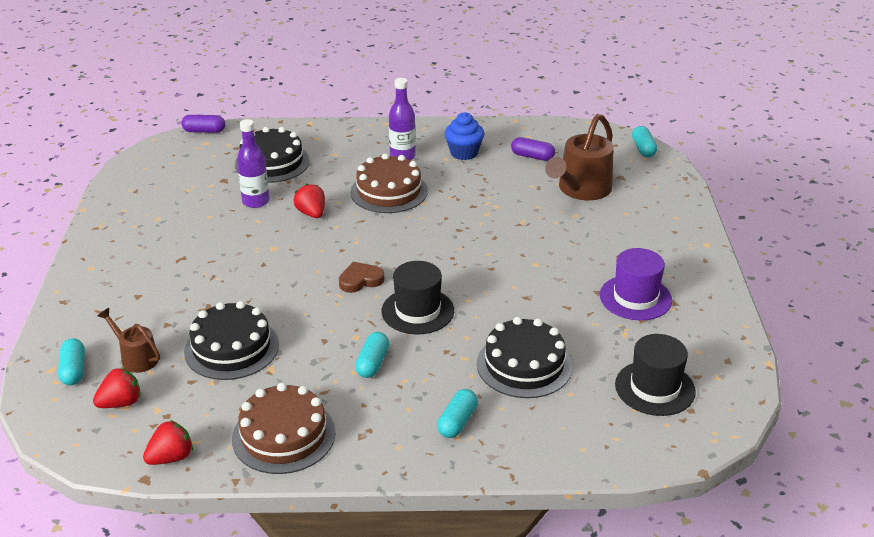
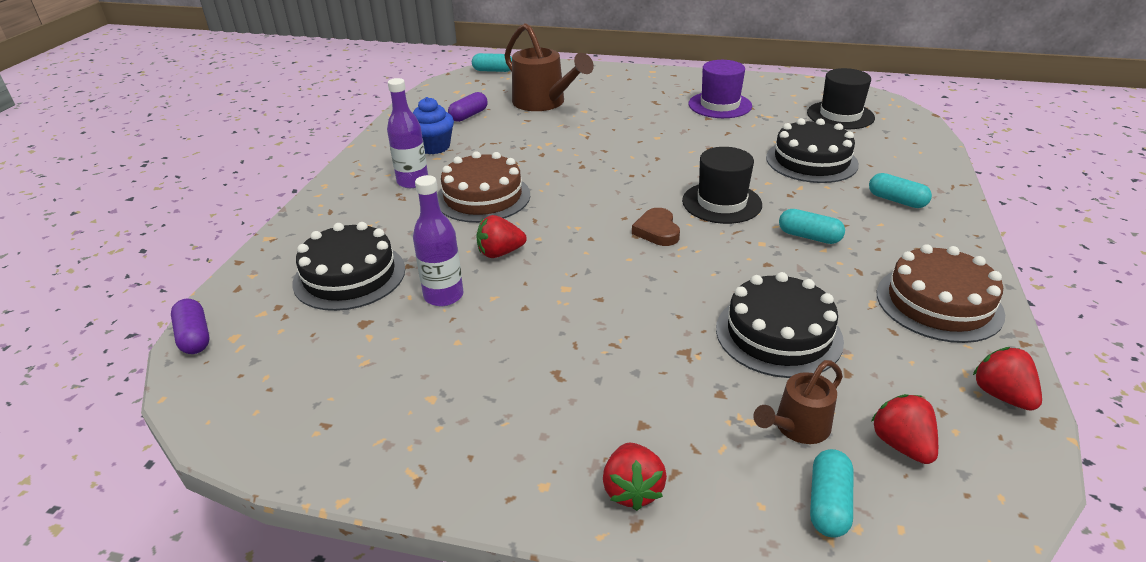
camera: 75 degrees left, 0 degrees up
(73, 370) = (828, 504): turquoise capsule -> turquoise capsule turned 75 degrees counterclockwise
(86, 297) = (632, 490): none -> red strawberry
(204, 131) = (194, 337): purple capsule -> purple capsule turned 45 degrees counterclockwise

